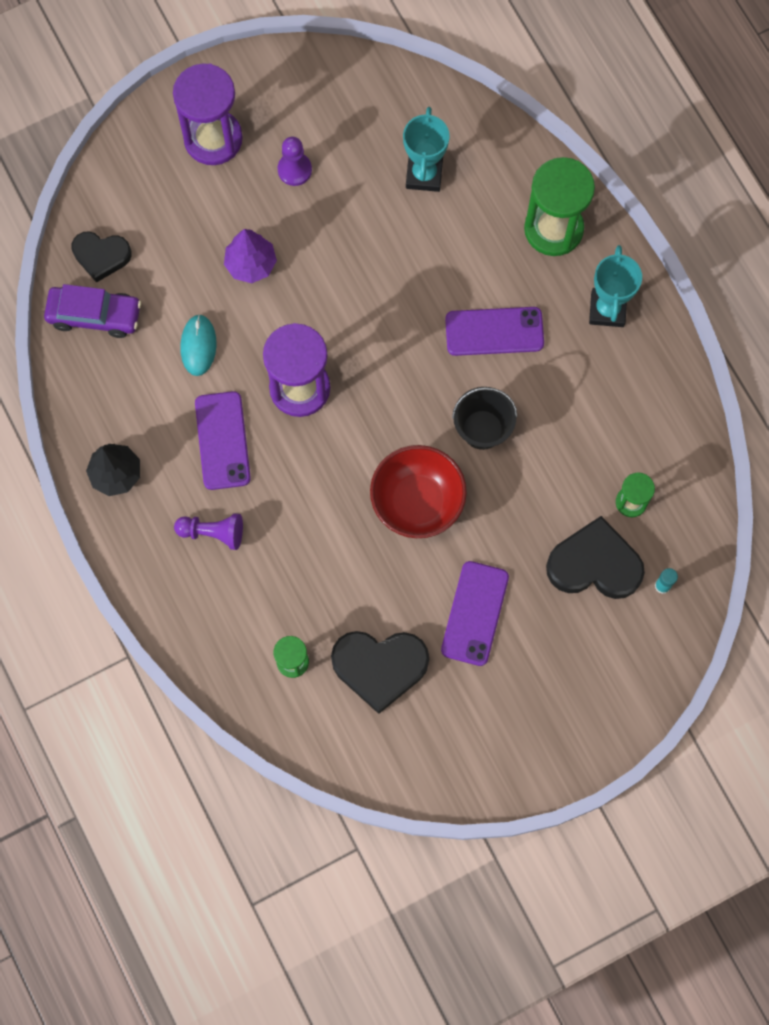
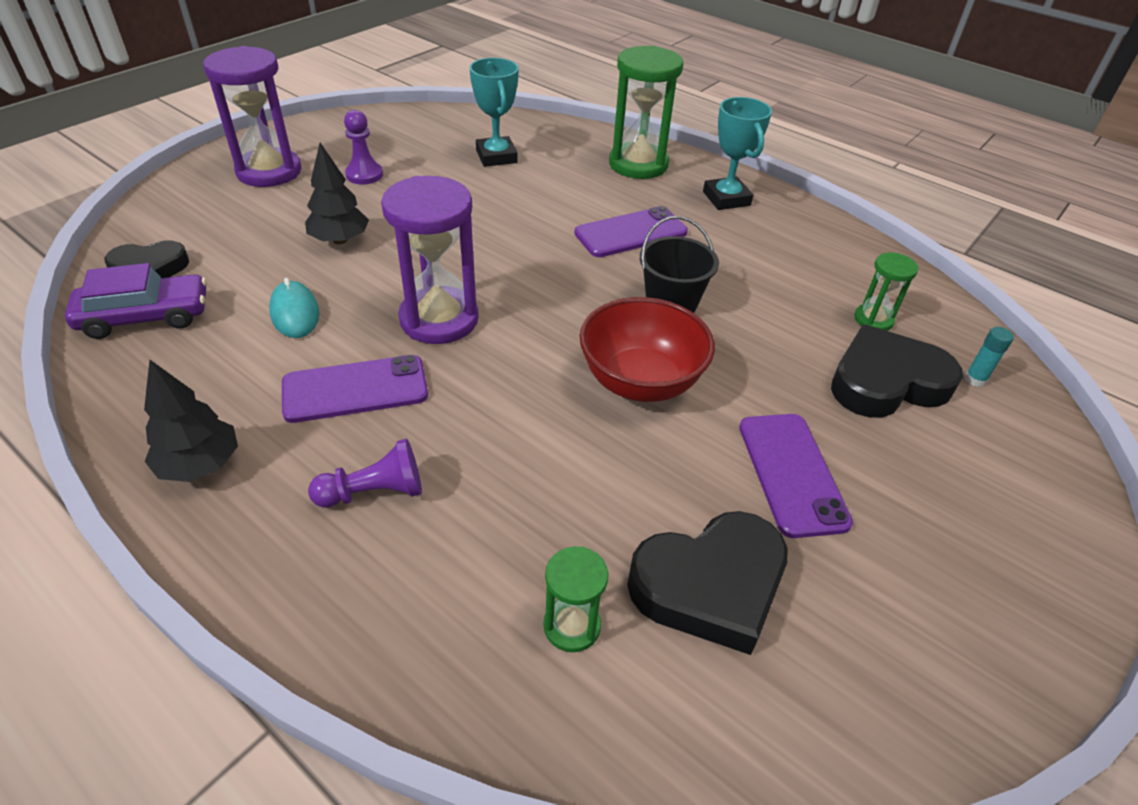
camera: 25 degrees left, 30 degrees down
(222, 440) = (355, 389): purple phone -> purple phone turned 75 degrees counterclockwise
(251, 264) = (340, 240): purple tree -> black tree

